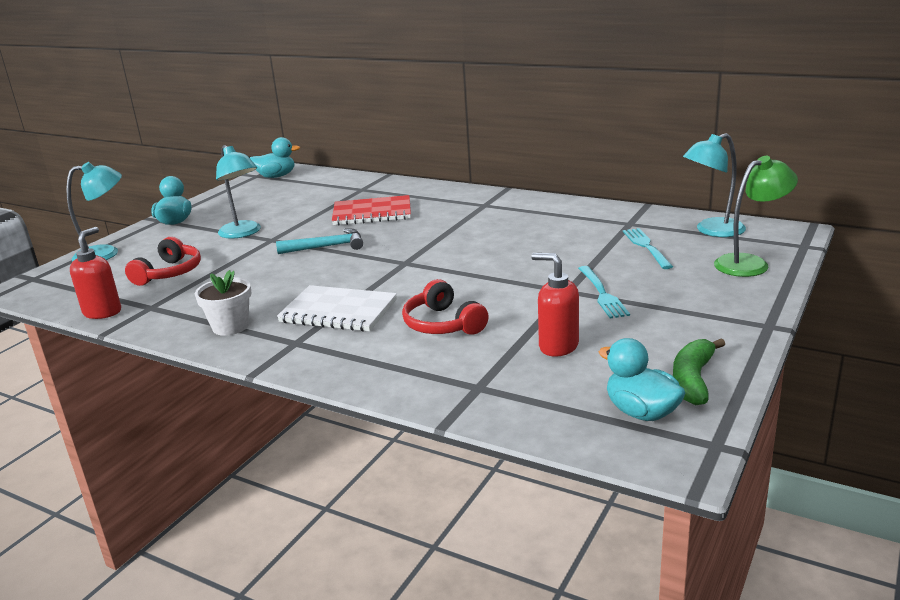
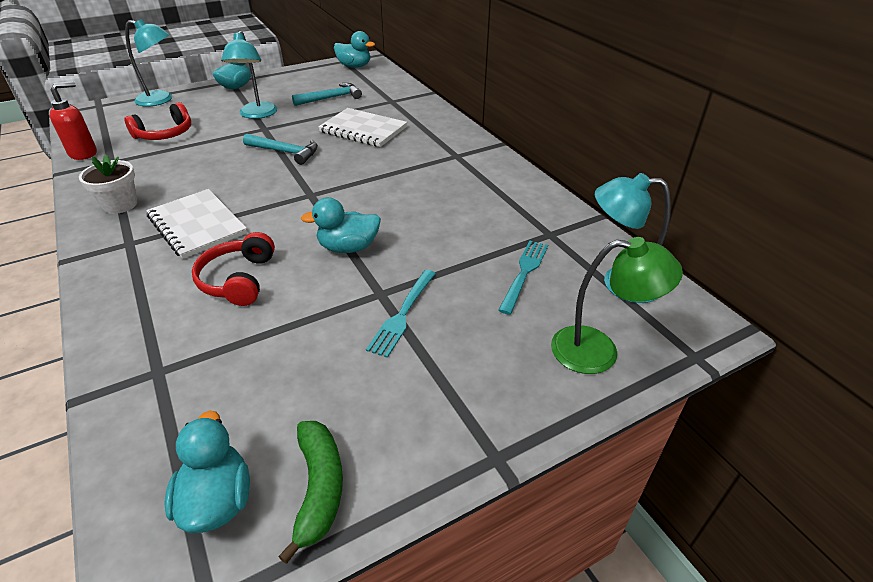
camera: 30 degrees right, 15 degrees up
(298, 202) = (331, 98): none -> turquoise hammer
(372, 213) = (363, 130): red notebook -> white notebook
(497, 278) = (348, 247): none -> turquoise duck
(558, 346) = (277, 360): red soap dispenser -> none
(693, 380) = (319, 488): green banana -> green banana turned 120 degrees clockwise

